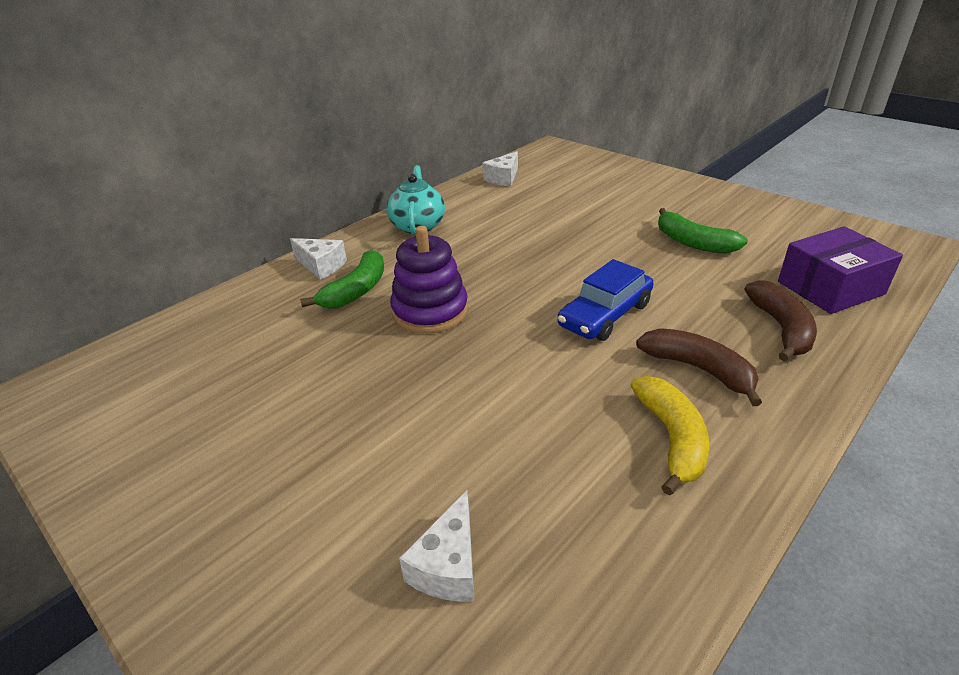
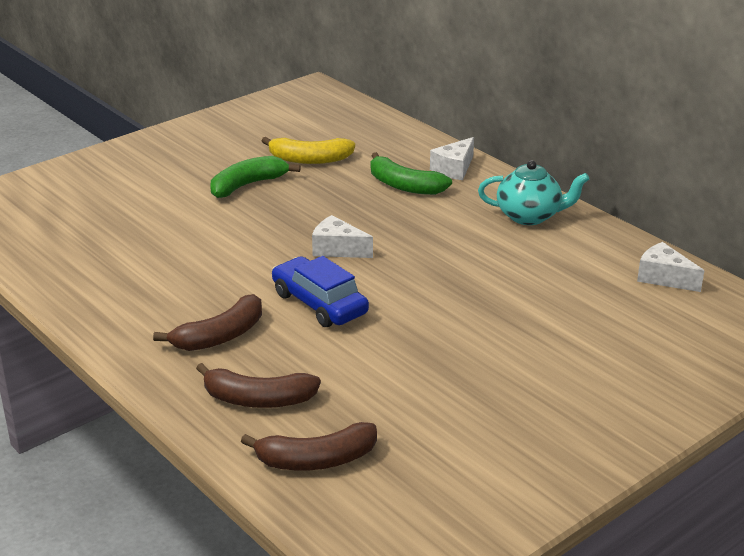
camera: 95 degrees right, 5 degrees down
(430, 311) = (358, 218): purple stacking toy -> none
(448, 565) = (101, 217): white cheese -> white cheese (337, 249)
(672, 438) = (151, 306): yellow banana -> yellow banana (309, 159)
(693, 243) = (448, 389): green banana -> green banana (247, 185)
(830, 288) = (316, 460): purple box -> brown banana

